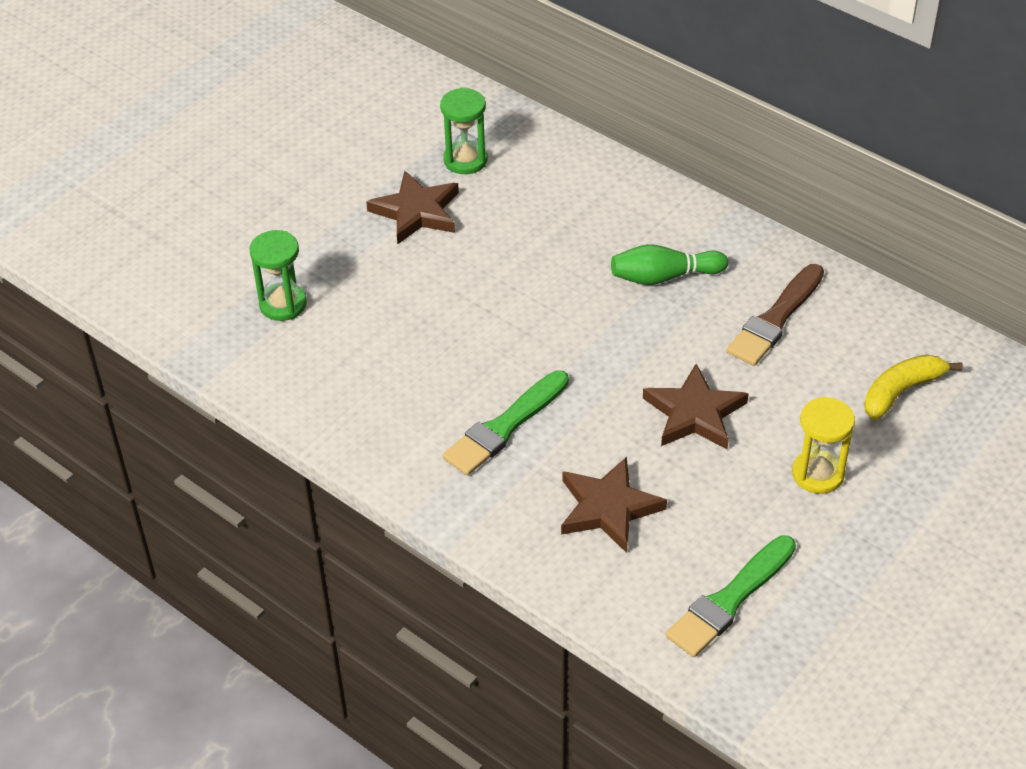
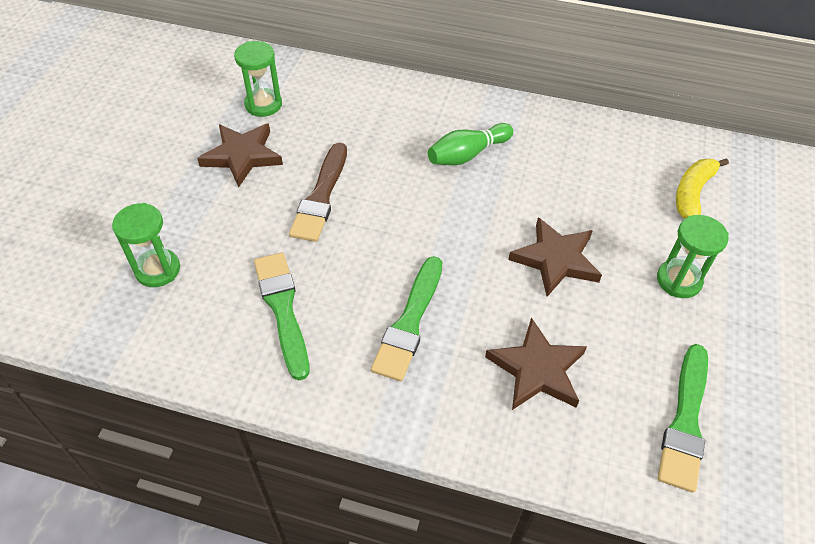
camera: 25 degrees left, 5 degrees up
(386, 377) = (282, 309): none -> green brush
(775, 319) = (568, 164): brown brush -> brown brush (321, 196)
(818, 474) = (678, 280): yellow hourglass -> green hourglass

